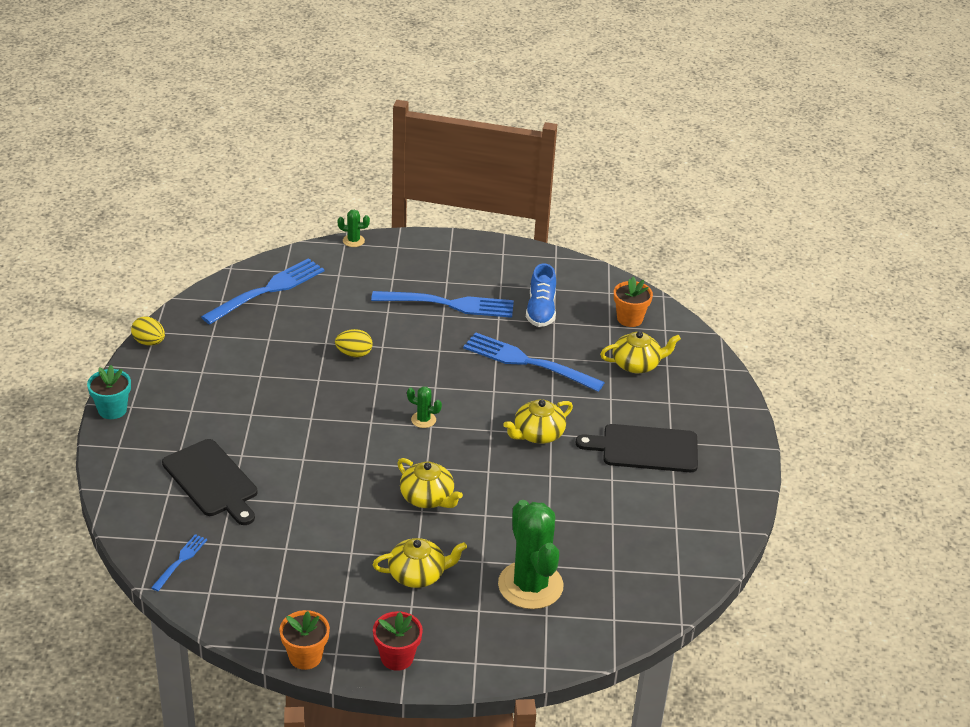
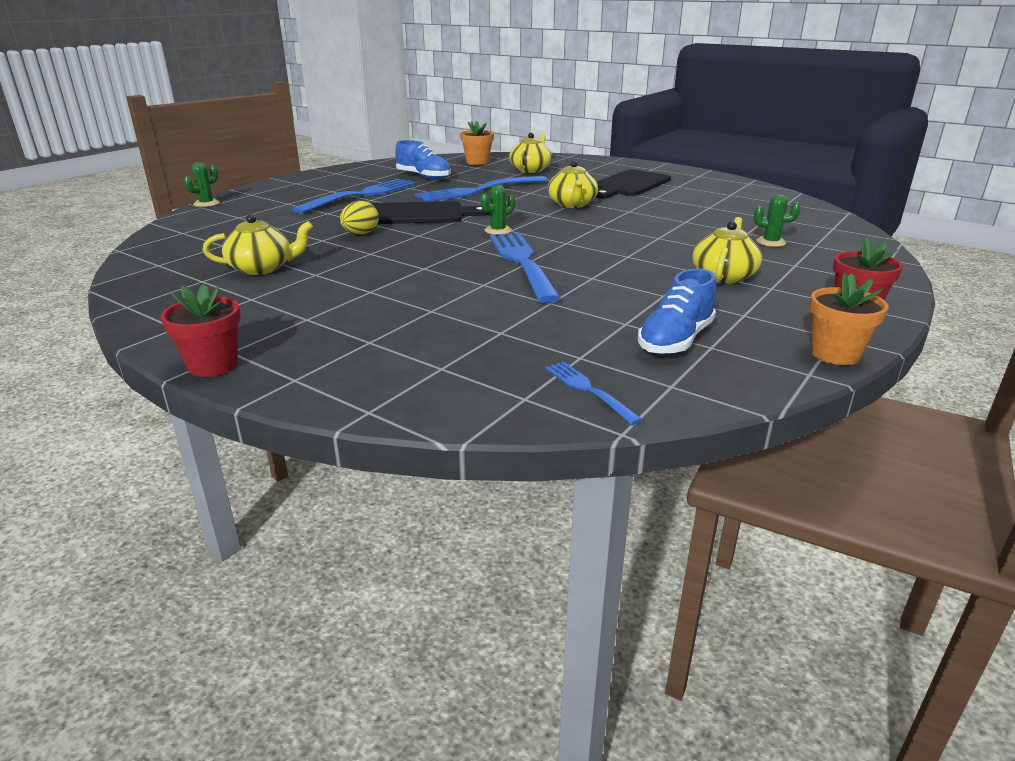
camera: 55 degrees left, 10 degrees down
(112, 410) = (213, 365): turquoise flower pot -> red flower pot
(149, 342) = (137, 313): yellow egg -> none
(212, 481) = (454, 335): black cutting board -> black cutting board (419, 214)
(267, 290) = (193, 244): blue fork -> blue fork (522, 262)
(274, 578) = (675, 340): none -> blue shoe
(427, 497) = (611, 250): yellow teapot -> yellow teapot (262, 268)
(530, 585) = (771, 242): green cactus -> green cactus, size x0.43

